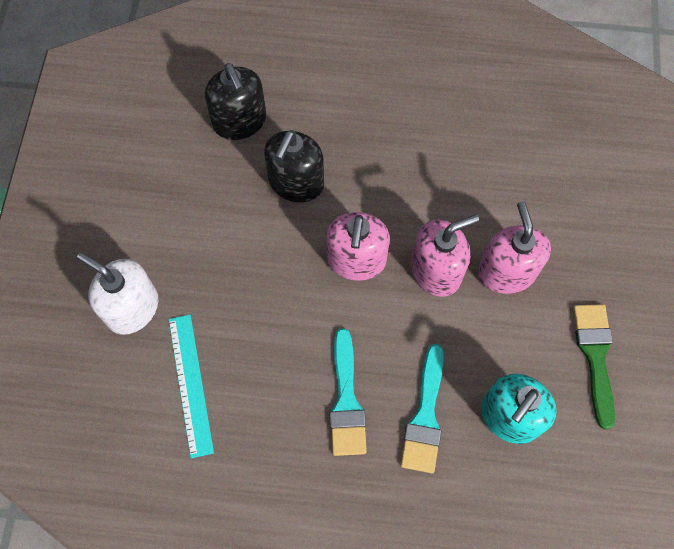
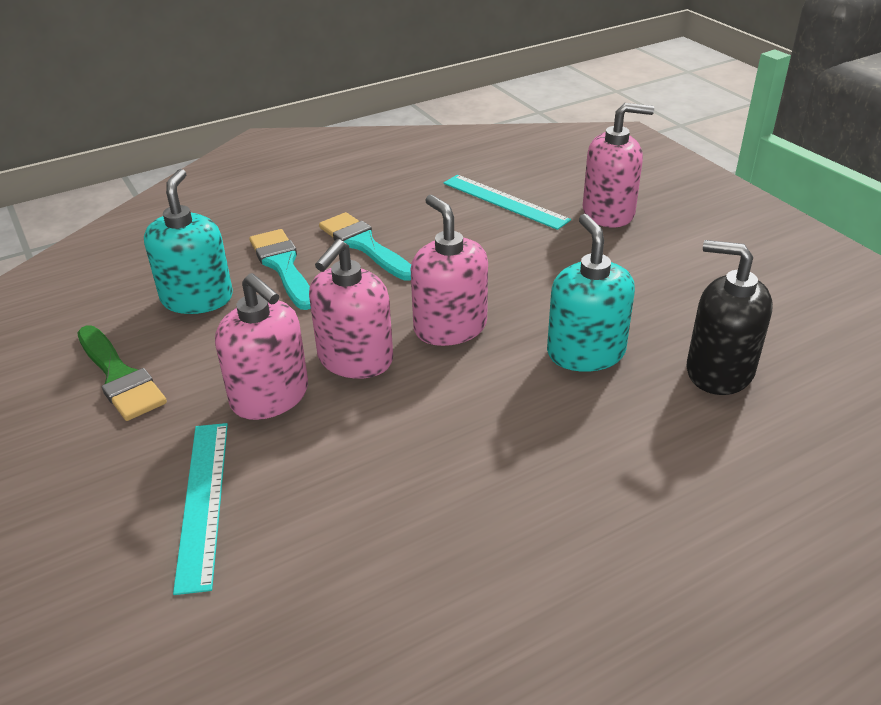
camera: 145 degrees right, 30 degrees down
(132, 308) = (608, 213): white soap dispenser -> pink soap dispenser
(296, 183) = (585, 352): black soap dispenser -> turquoise soap dispenser
(579, 215) = (203, 501): none -> turquoise ruler

